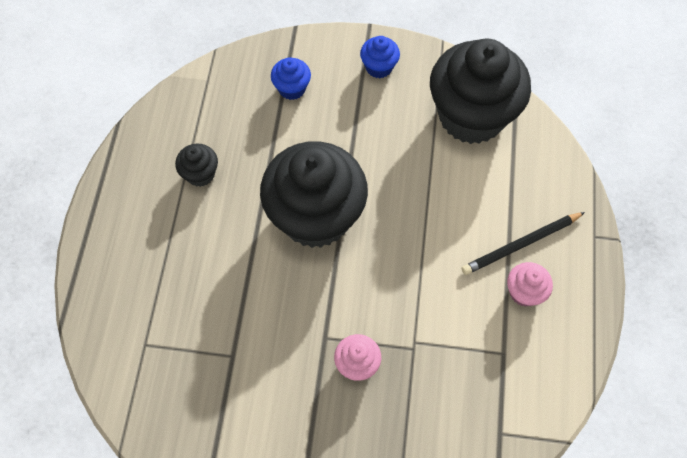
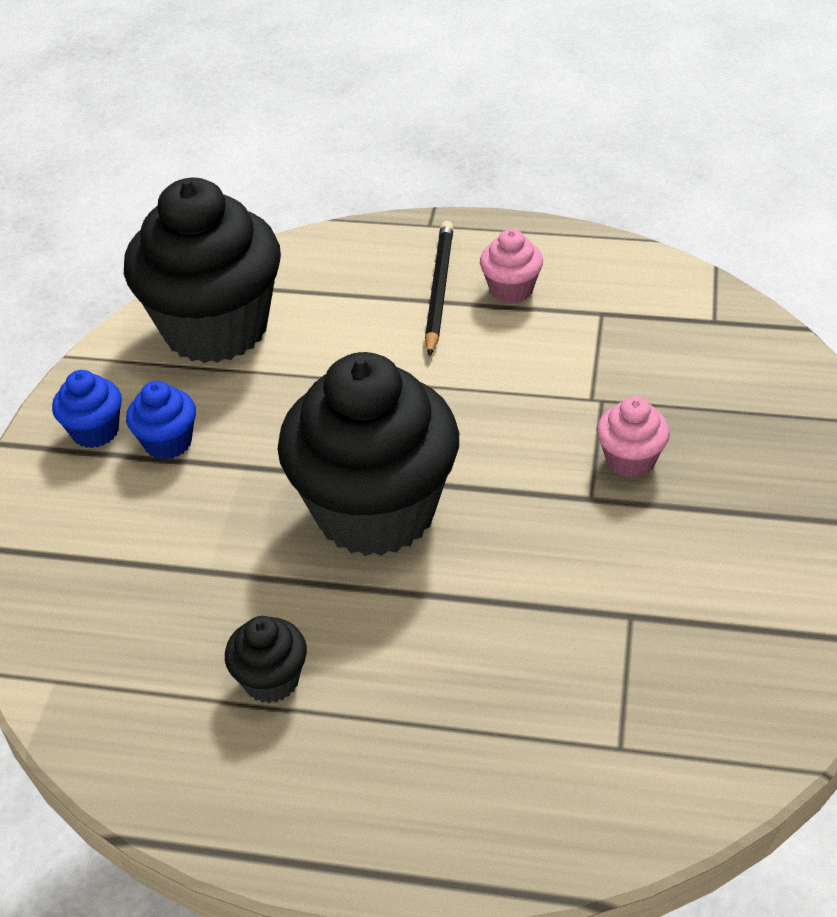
camera: 85 degrees left, 20 degrees down
(292, 88) = (109, 547): blue cupcake -> blue cupcake (168, 442)
(521, 245) = (439, 289): black pencil -> black pencil turned 150 degrees counterclockwise

